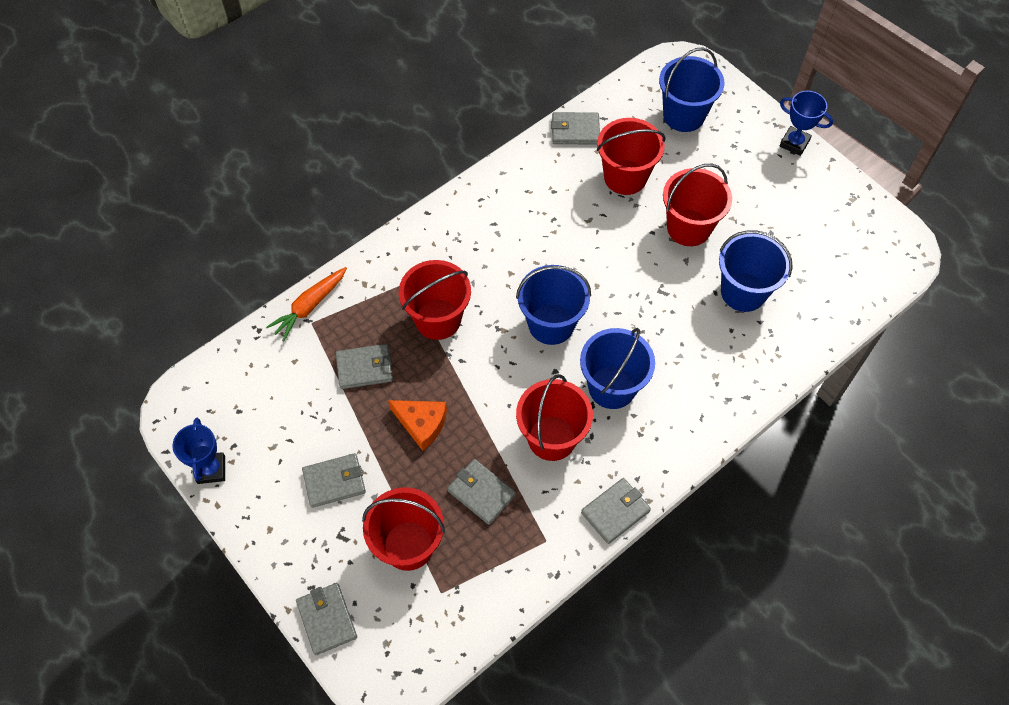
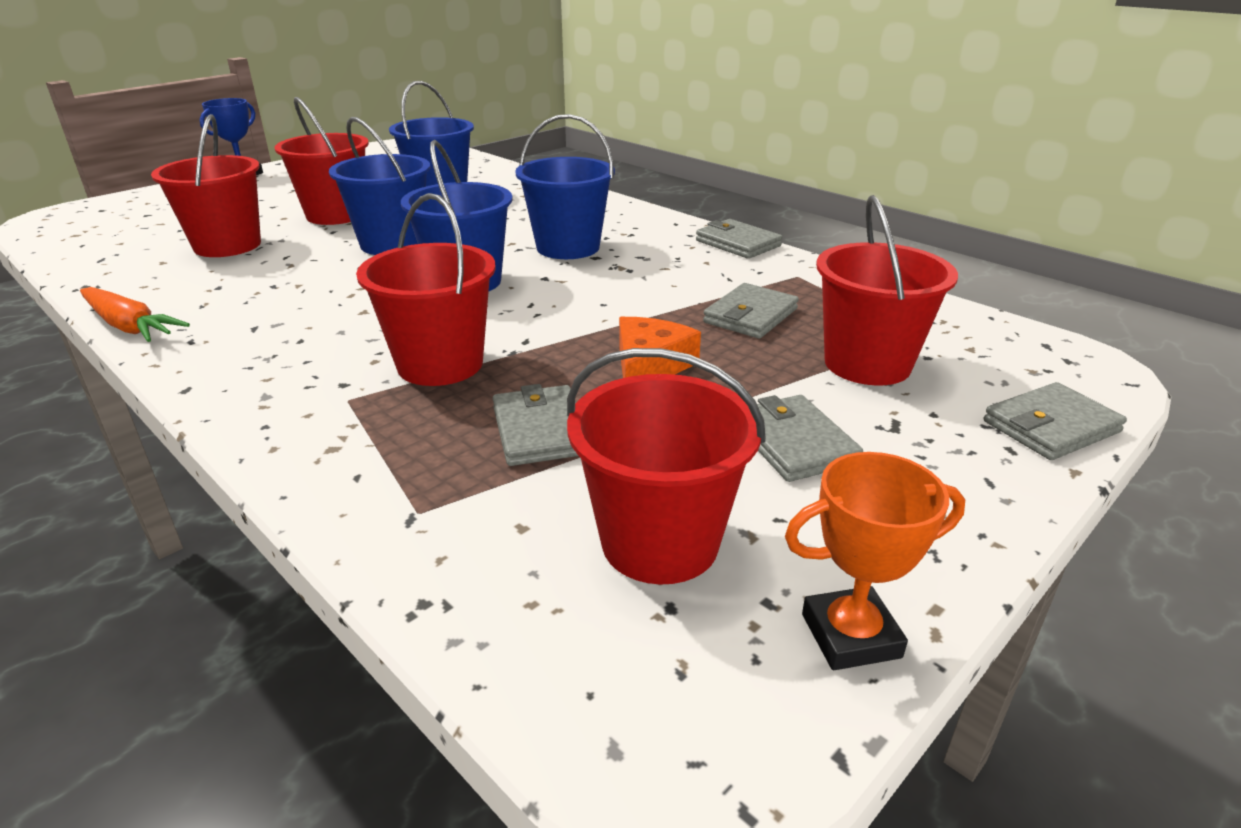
camera: 95 degrees left, 30 degrees down
(211, 469) = (850, 635): blue trophy -> orange trophy
(309, 307) = (371, 520): orange carrot -> orange carrot (130, 326)
(552, 438) = (649, 276): red bucket -> red bucket (660, 542)
(575, 130) = (106, 276): grey wallet -> none
(683, 115) = (147, 218): blue bucket -> blue bucket (392, 244)

